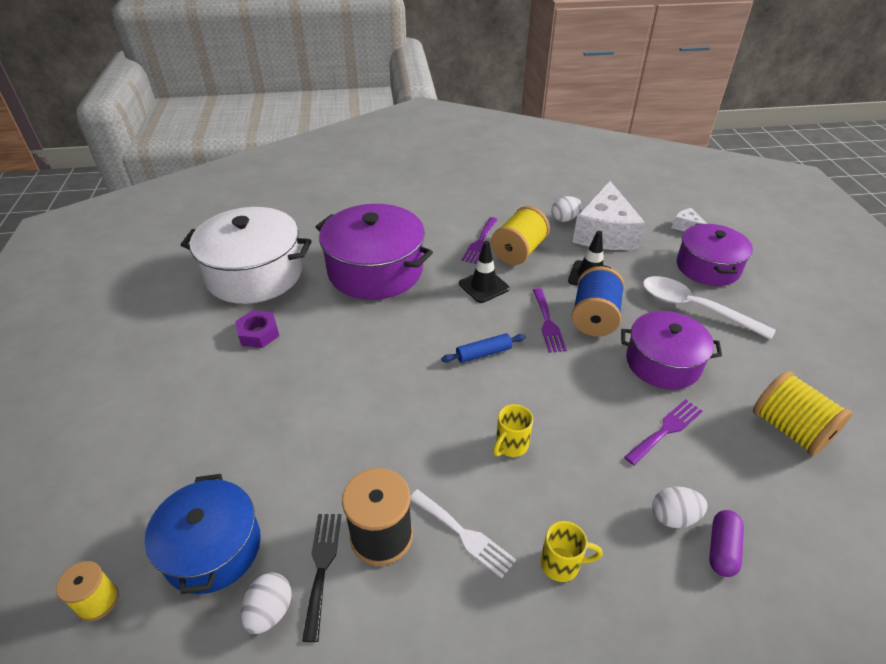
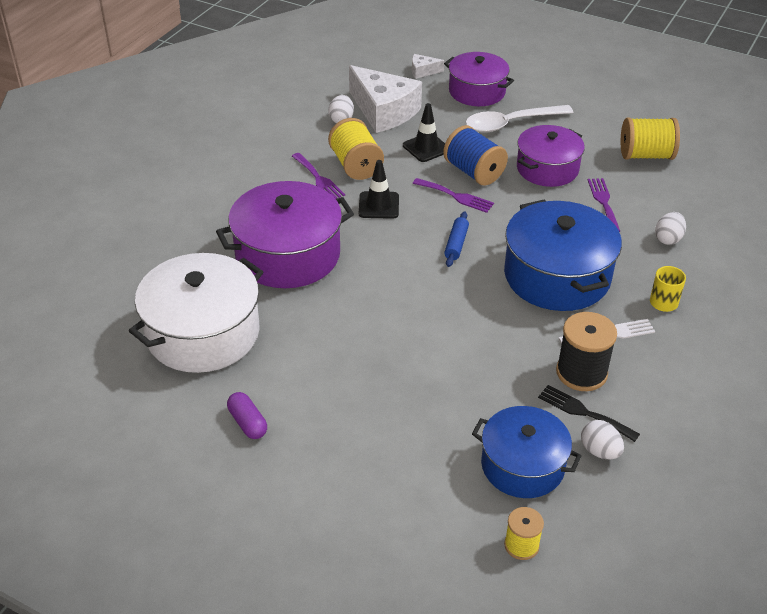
camera: 55 degrees left, 0 degrees up
(258, 333) = (299, 360): purple nut -> none
(511, 445) = (557, 276): yellow mug -> blue pot
(722, 549) = (702, 234): purple capsule -> purple capsule (248, 423)

